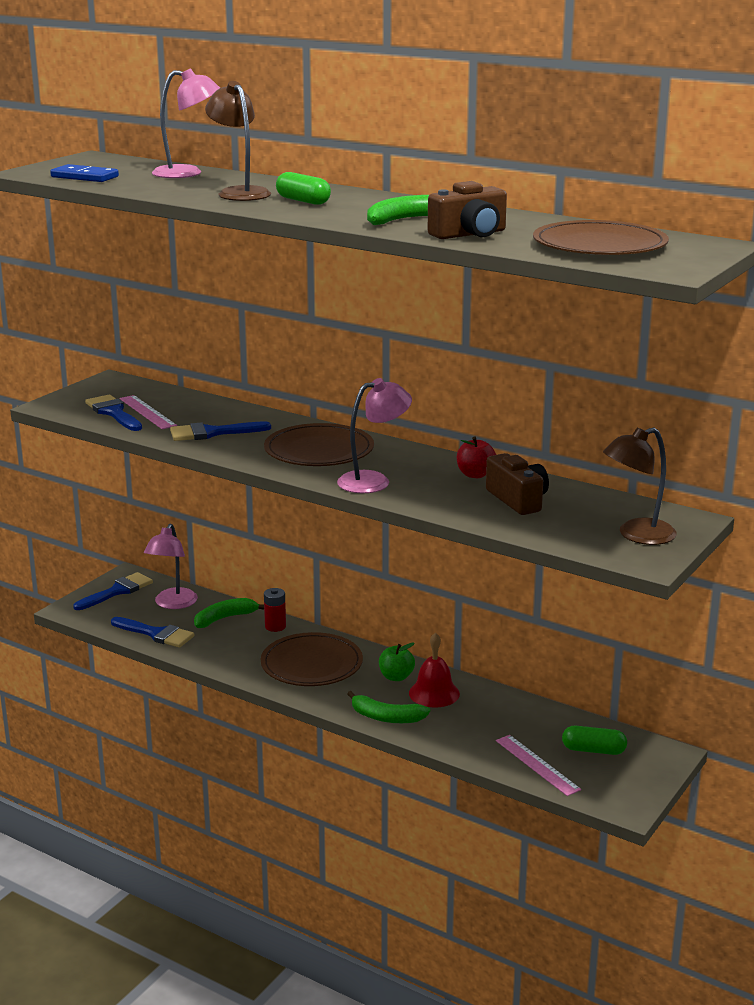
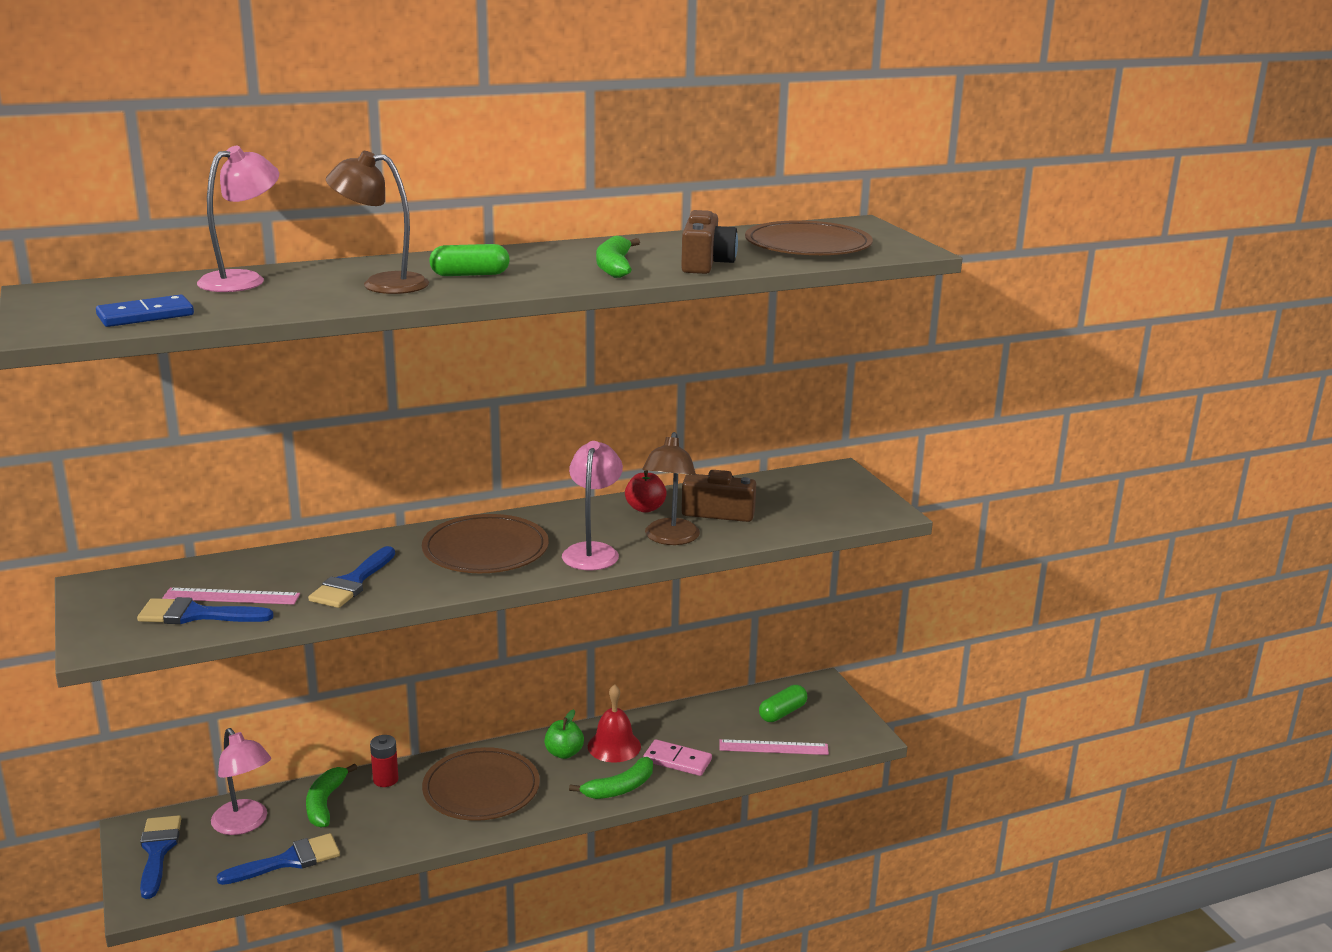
camera: 55 degrees left, 0 degrees up
(455, 727) = (677, 760): none -> pink domino
(637, 535) = (840, 498): brown lamp -> brown lamp (670, 538)

